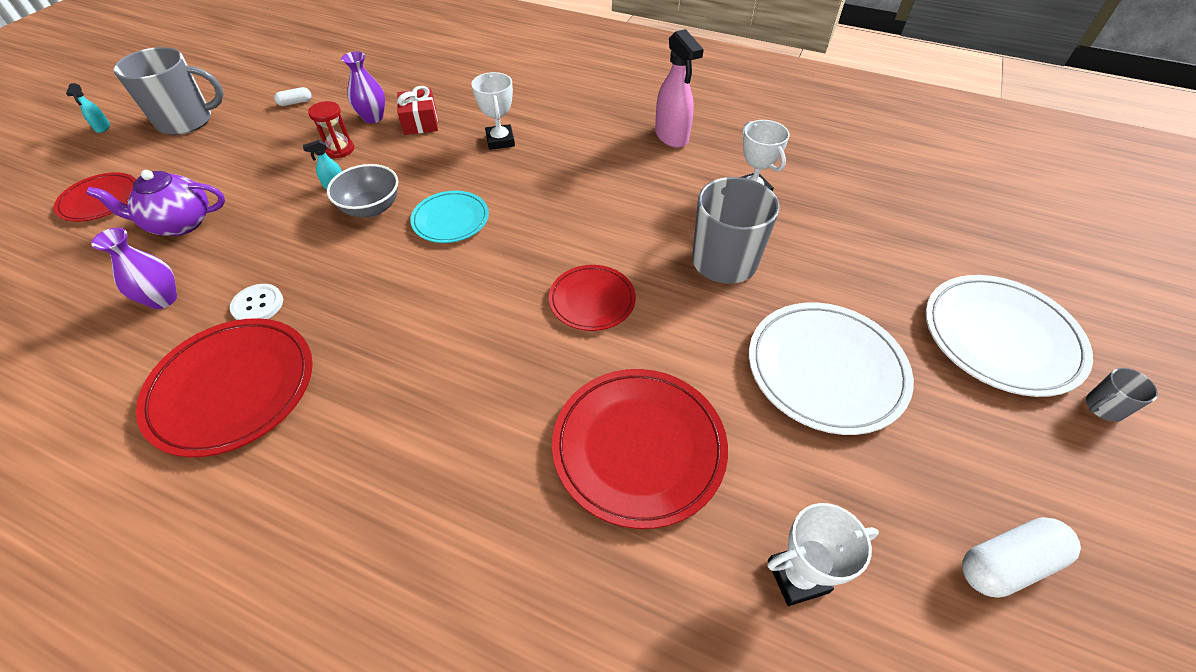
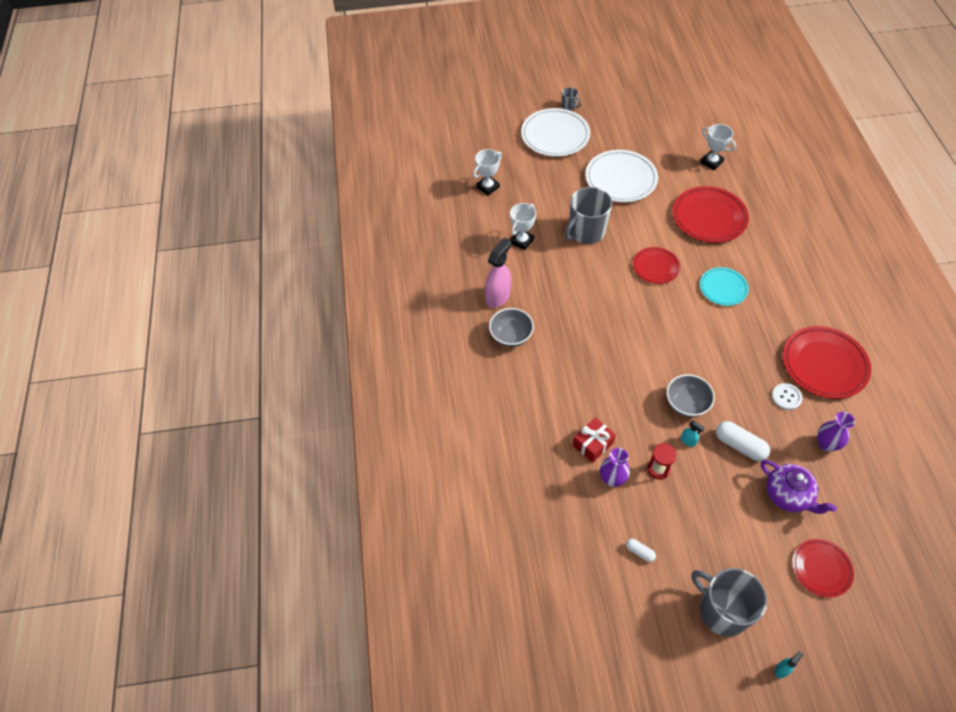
camera: 120 degrees left, 5 degrees up
(450, 220) = (659, 358): turquoise plate -> turquoise plate (723, 288)
(500, 140) = (573, 382): white trophy -> white trophy (488, 187)
(606, 124) = (511, 336): none -> grey bowl
(1007, 563) = (659, 120): white capsule -> white capsule (739, 445)

